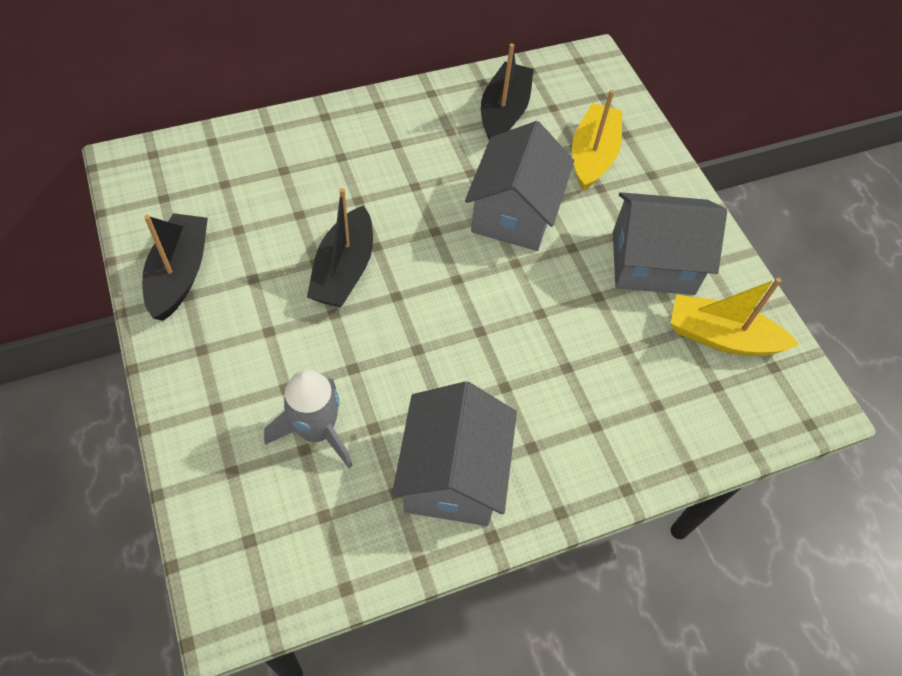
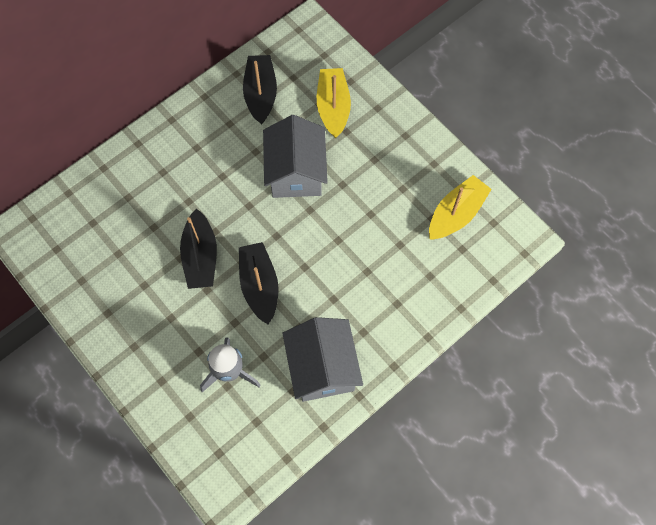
camera: 15 degrees left, 10 degrees up
(179, 274) = (95, 300): black boat -> black boat (259, 285)
(653, 262) = (398, 176): grey house -> none
(721, 337) = (456, 214): yellow boat -> yellow boat turned 135 degrees clockwise

